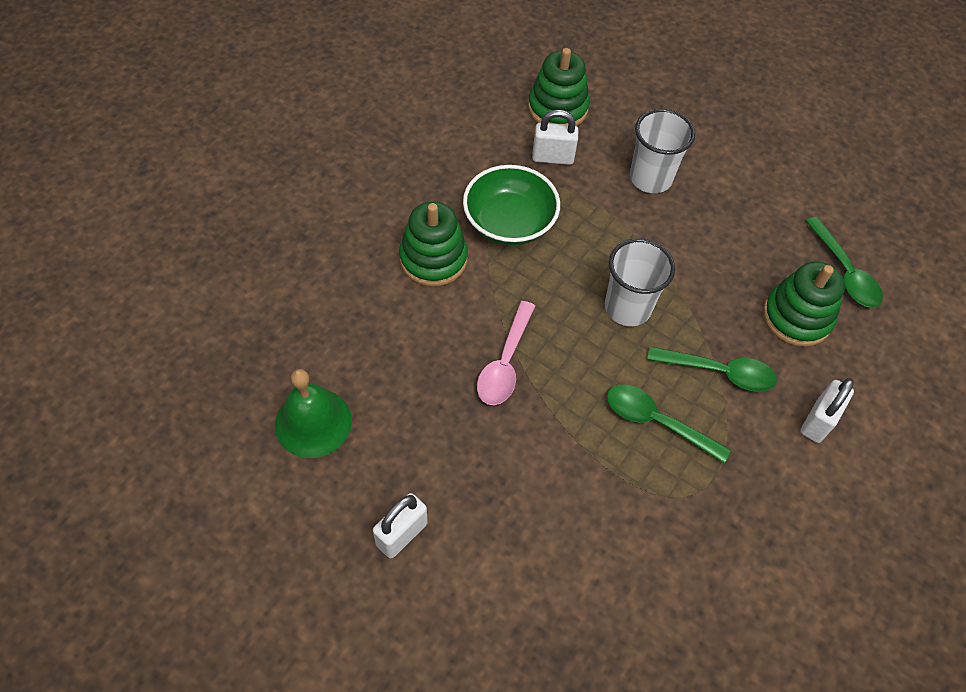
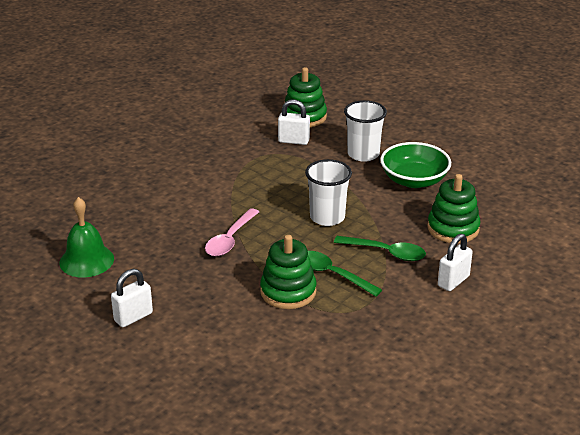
camera: 10 degrees right, 25 degrees down
(433, 259) = (193, 187): green stacking toy -> green stacking toy (288, 292)
(509, 222) = (253, 171): green bowl -> green bowl (414, 180)
(844, 272) = (497, 208): green spoon -> none

